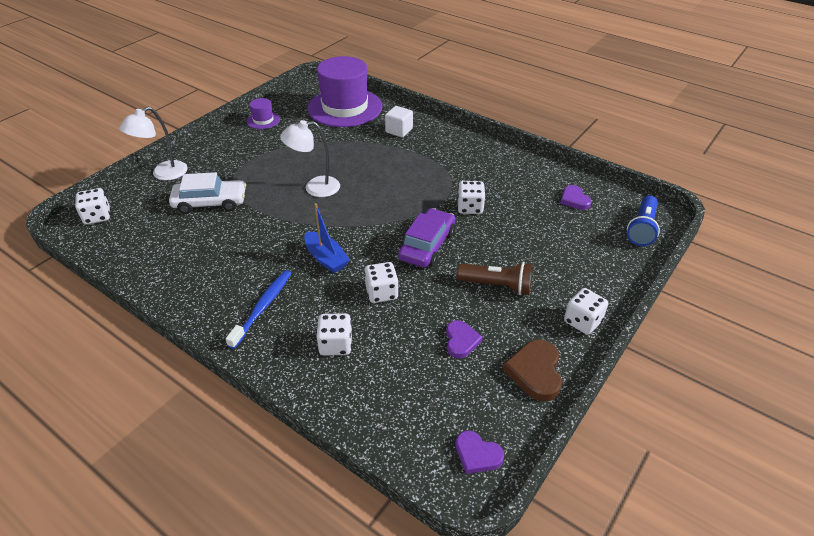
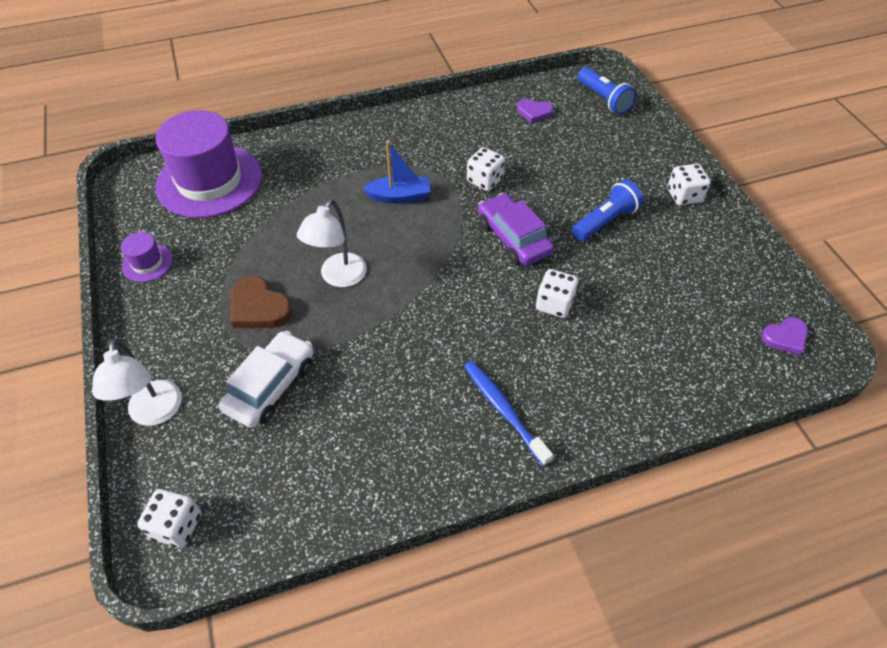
camera: 55 degrees left, 10 degrees up
(326, 258) = (468, 323): blue boat -> blue boat (399, 196)
(336, 345) = (600, 373): white dice -> none
(399, 130) = (306, 162): white cube -> none
(461, 341) = (656, 281): purple heart -> none
(497, 286) = (605, 221): brown flashlight -> blue flashlight
(535, 372) = (720, 254): brown heart -> brown heart (259, 307)

